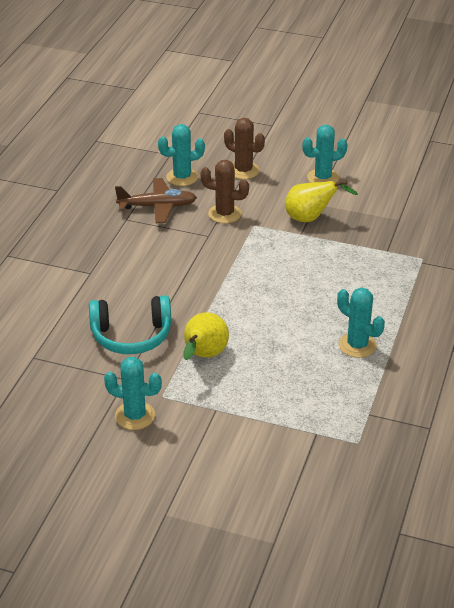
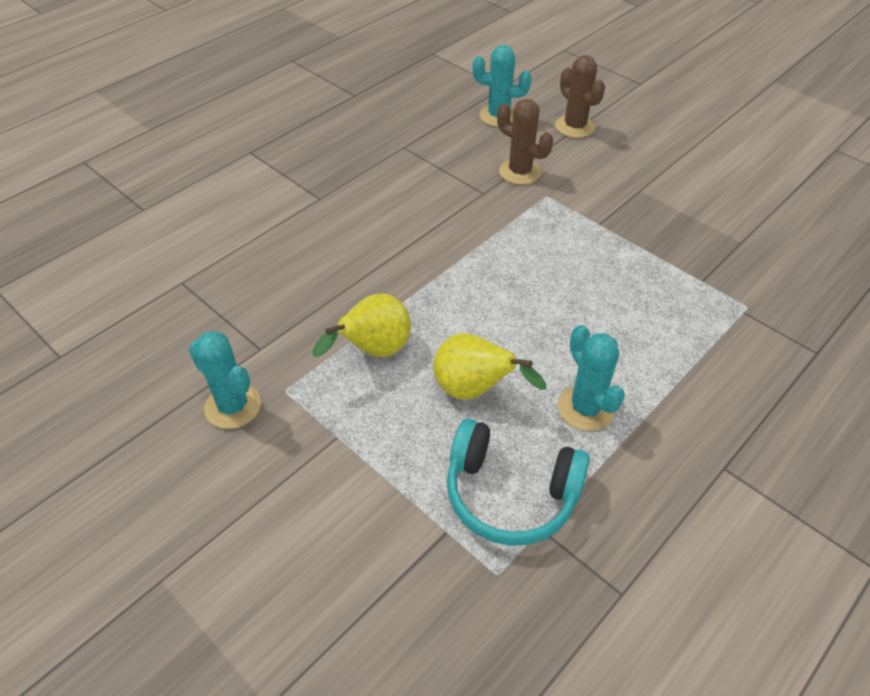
camera: 25 degrees right, 10 degrees up
(131, 336) = (308, 292): turquoise headphones -> turquoise headphones (510, 494)
(158, 207) = (448, 142): brown plane -> none
(310, 218) = (623, 207): yellow pear -> yellow pear (474, 390)
(323, 178) = (668, 160): turquoise cactus -> none

